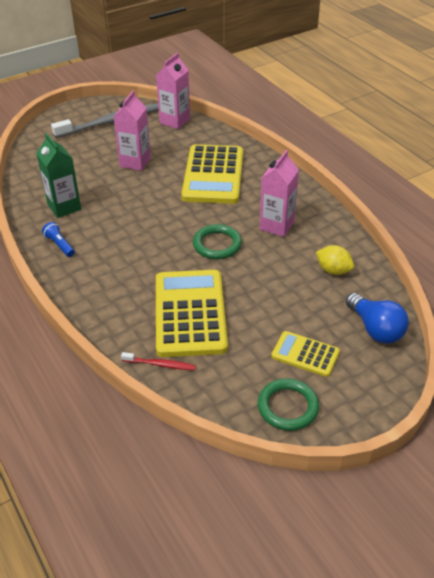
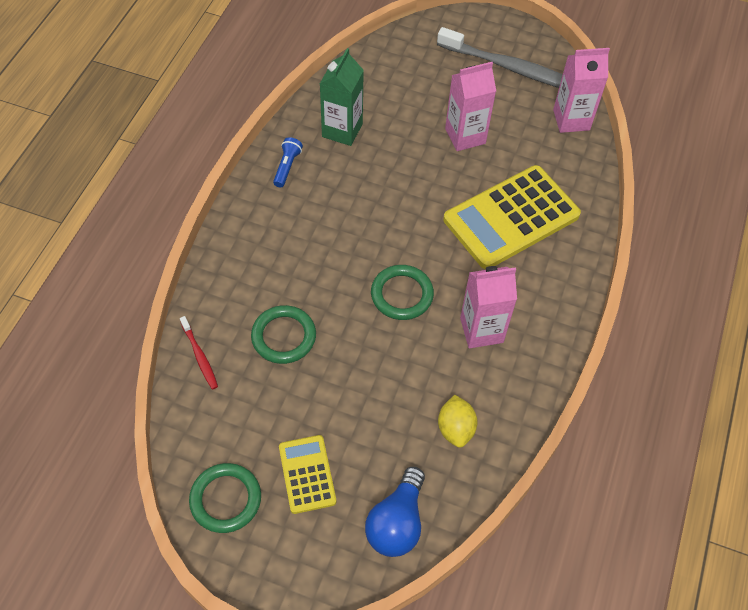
camera: 50 degrees right, 15 degrees up
(190, 313) = (284, 336): yellow calculator -> green ring

